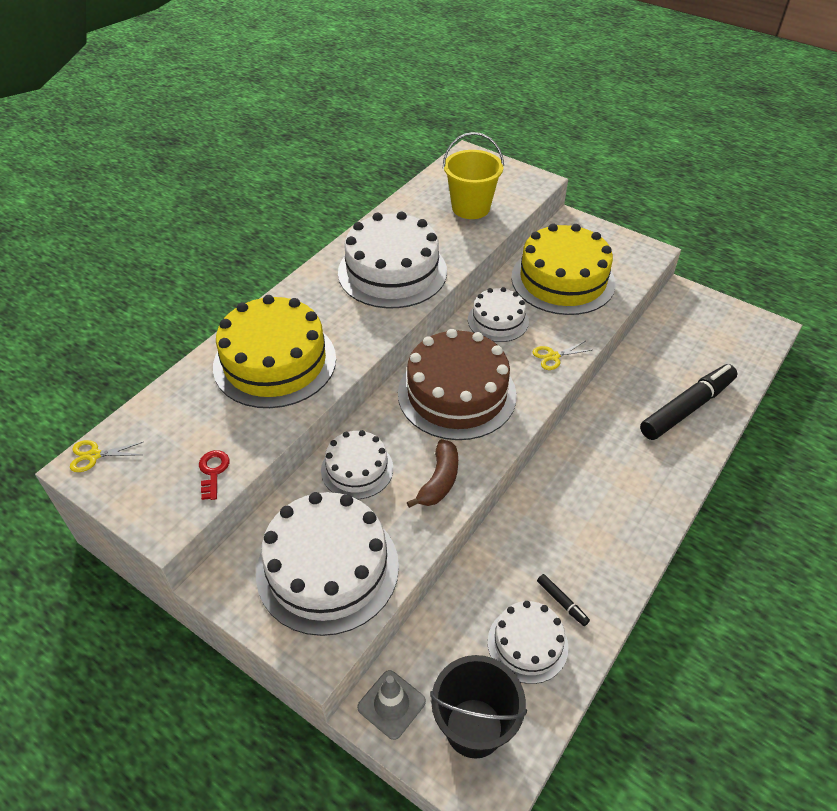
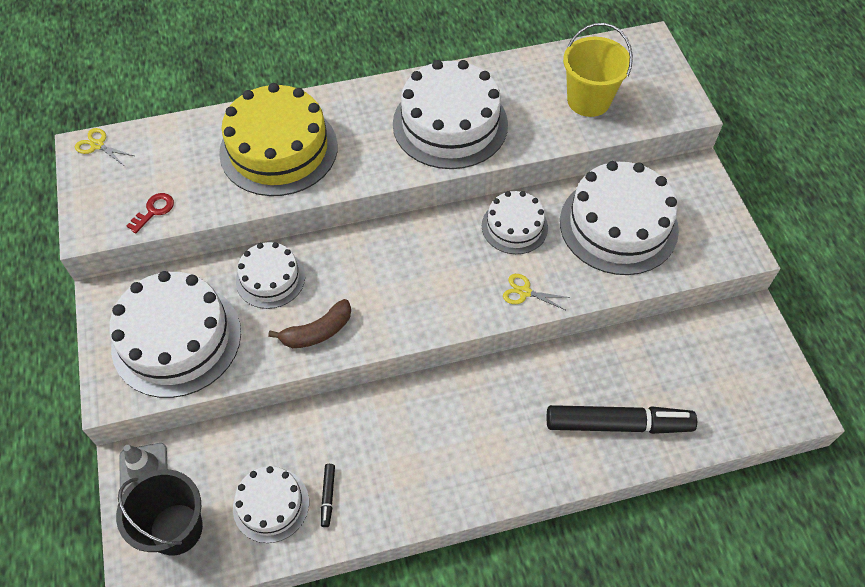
camera: 40 degrees right, 10 degrees up
(457, 394) = (408, 269): brown cake -> none
(563, 280) = (618, 225): yellow cake -> white cake

